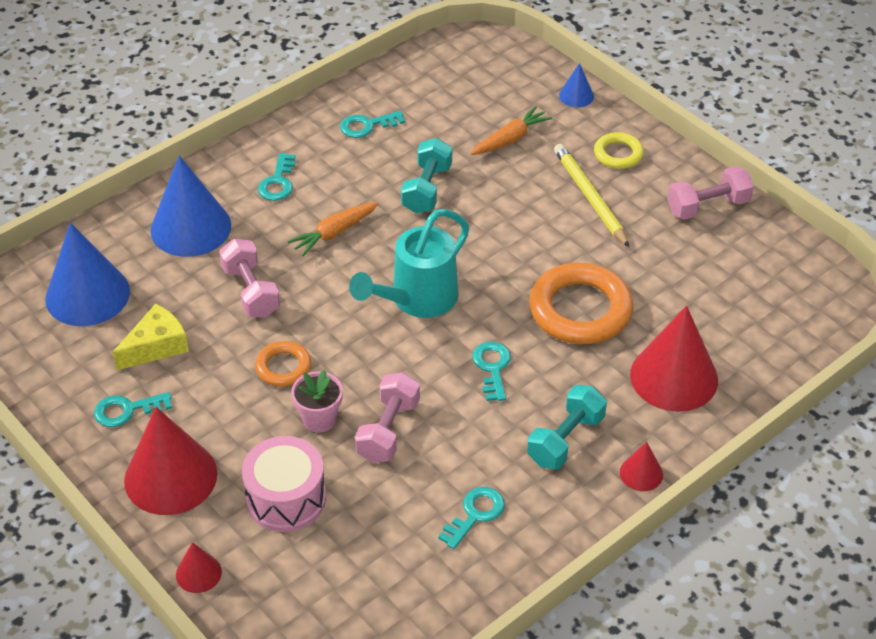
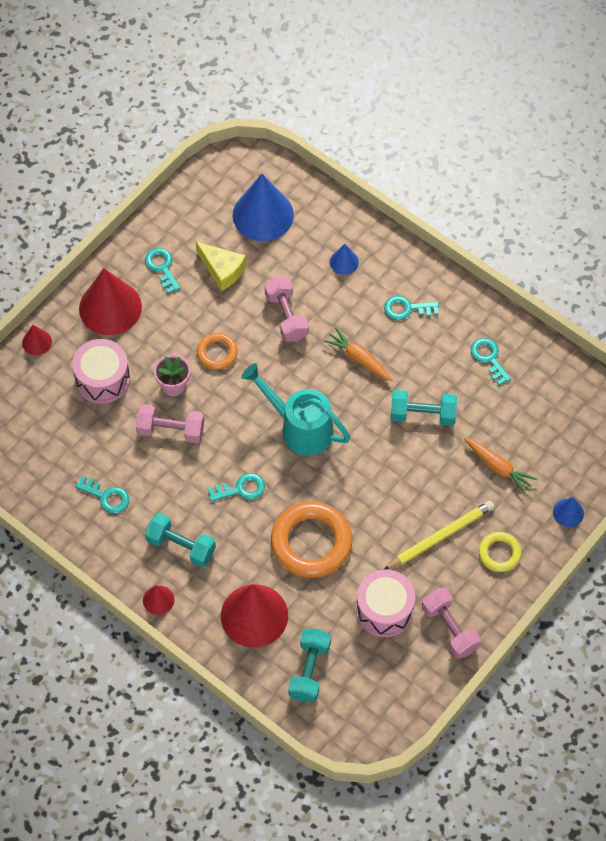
camera: 80 degrees right, 15 degrees up
(191, 228) = (344, 262): blue cone -> blue cone, size x0.47
(251, 291) = (286, 316): pink dumbbell -> pink dumbbell turned 75 degrees counterclockwise
(678, 257) = (384, 610): none -> pink drum
(753, 334) = (309, 671): none -> turquoise dumbbell

